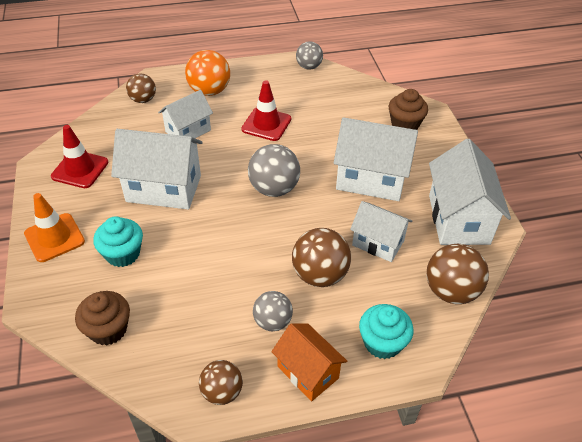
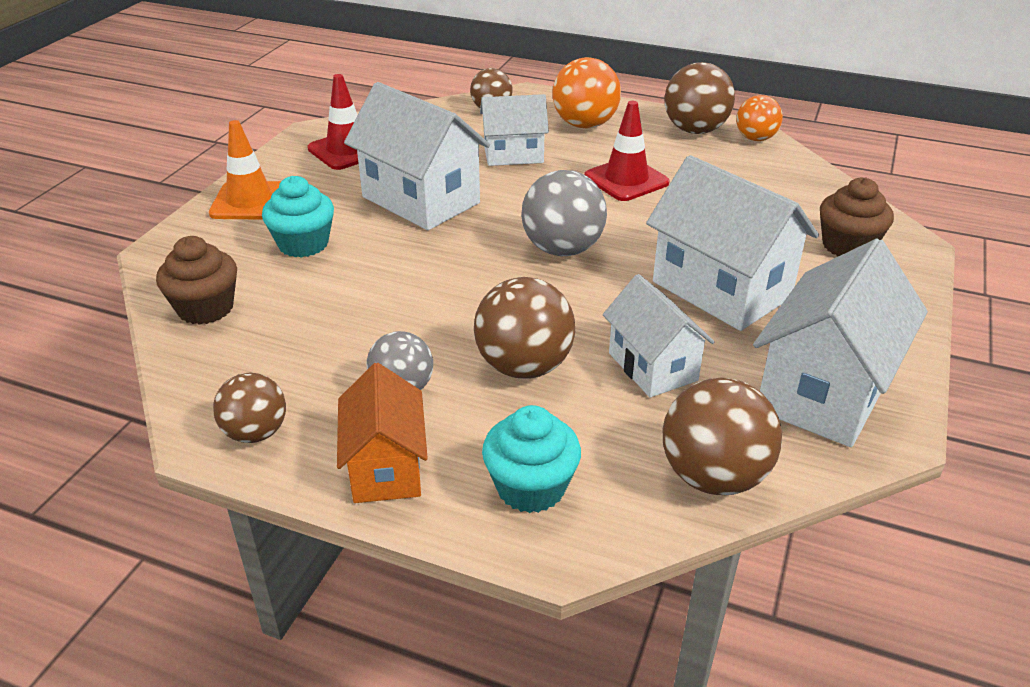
camera: 35 degrees right, 10 degrees down
(273, 72) = (695, 130): none -> brown ball
(309, 67) = (755, 139): grey ball -> orange ball

